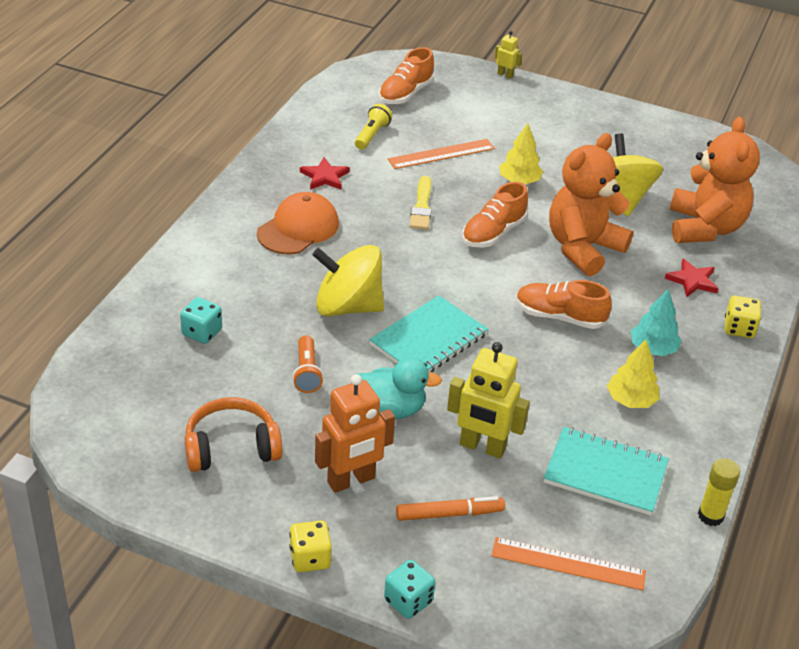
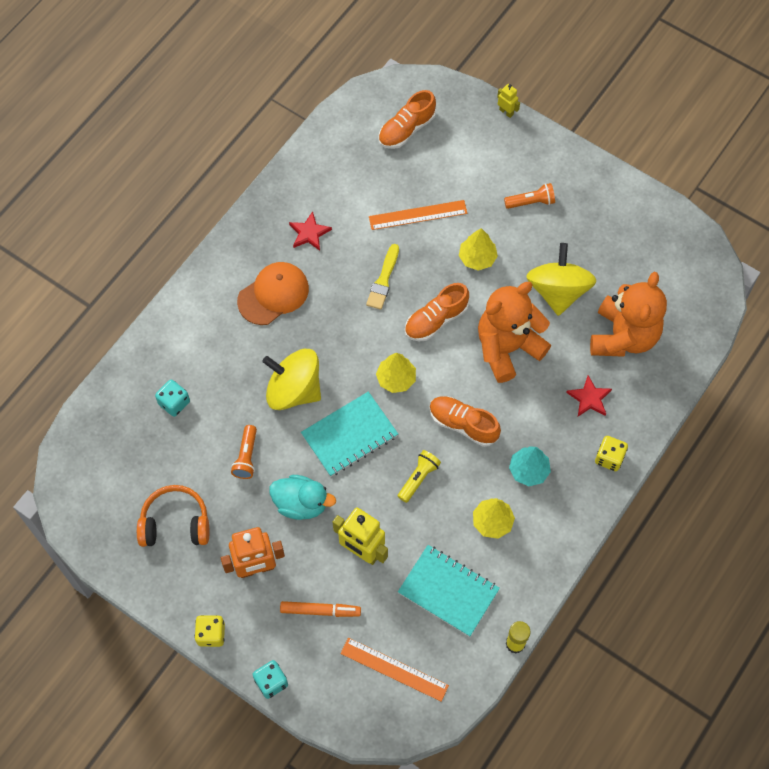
camera: 15 degrees right, 25 degrees up
(372, 135) = (362, 183): yellow flashlight -> yellow flashlight (418, 478)
(466, 285) = (396, 378): none -> yellow tree
(559, 135) = (531, 202): none -> orange flashlight

